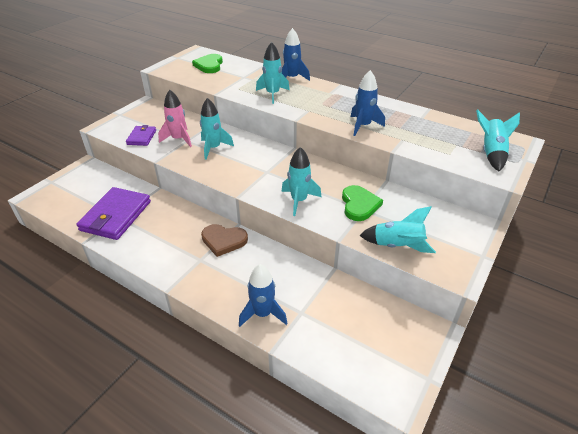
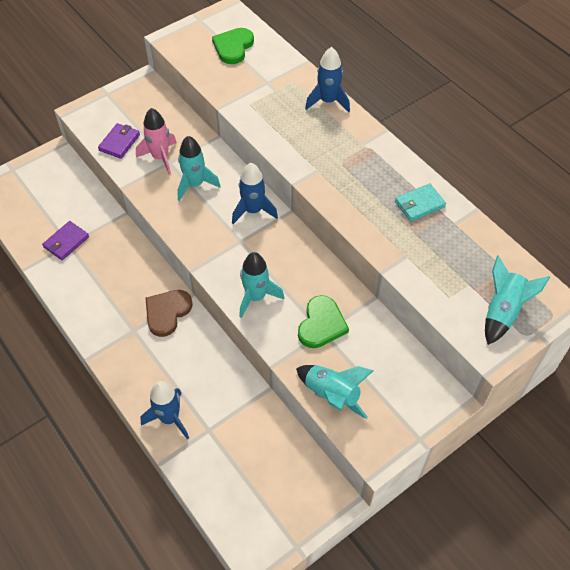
camera: 20 degrees right, 15 degrees up
(116, 216) = (66, 242): purple wallet -> purple wallet, size x0.53
(223, 240) = (167, 312): brown heart -> brown heart turned 90 degrees clockwise
(272, 94) = (288, 127): turquoise rocket -> none
(363, 126) = (370, 218): blue rocket -> blue rocket (253, 210)
(390, 113) = (419, 204): none -> turquoise wallet

